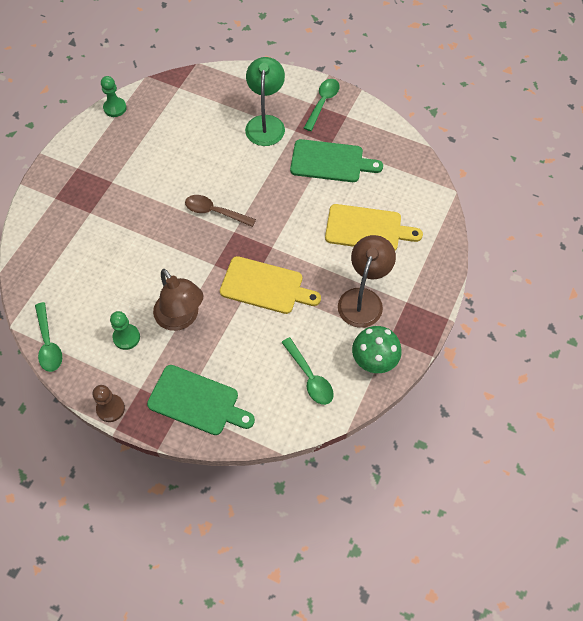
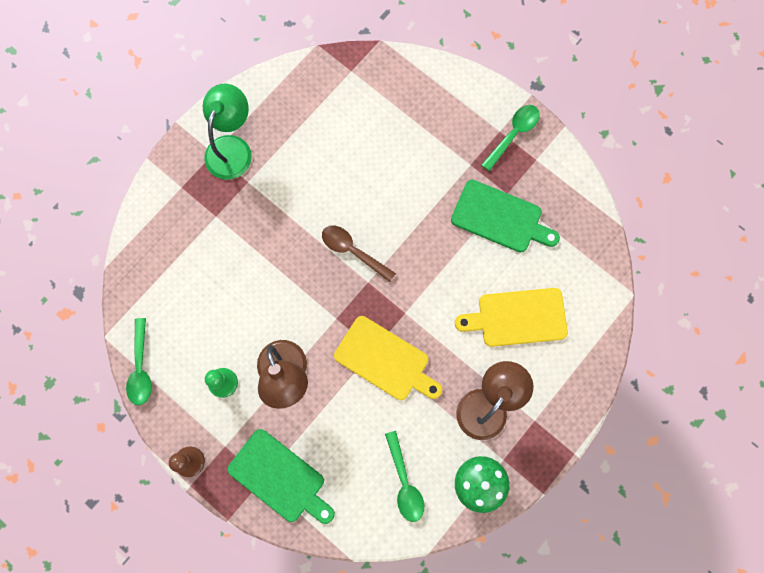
camera: 15 degrees right, 15 degrees up
(115, 108) = (272, 82): green pawn -> none
(266, 123) = (439, 146): green lamp -> green lamp (232, 148)
(367, 229) = (517, 317): yellow cutting board -> yellow cutting board turned 150 degrees clockwise

